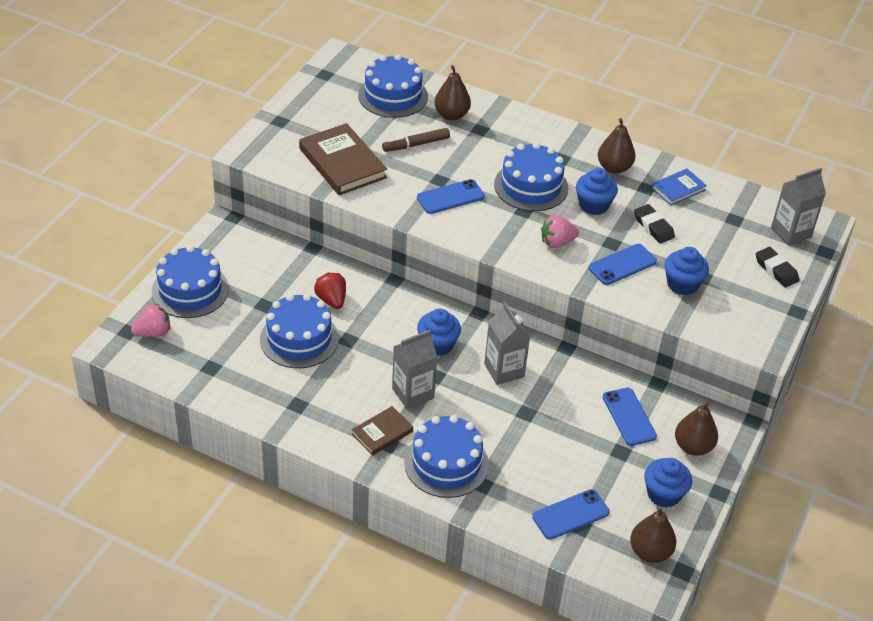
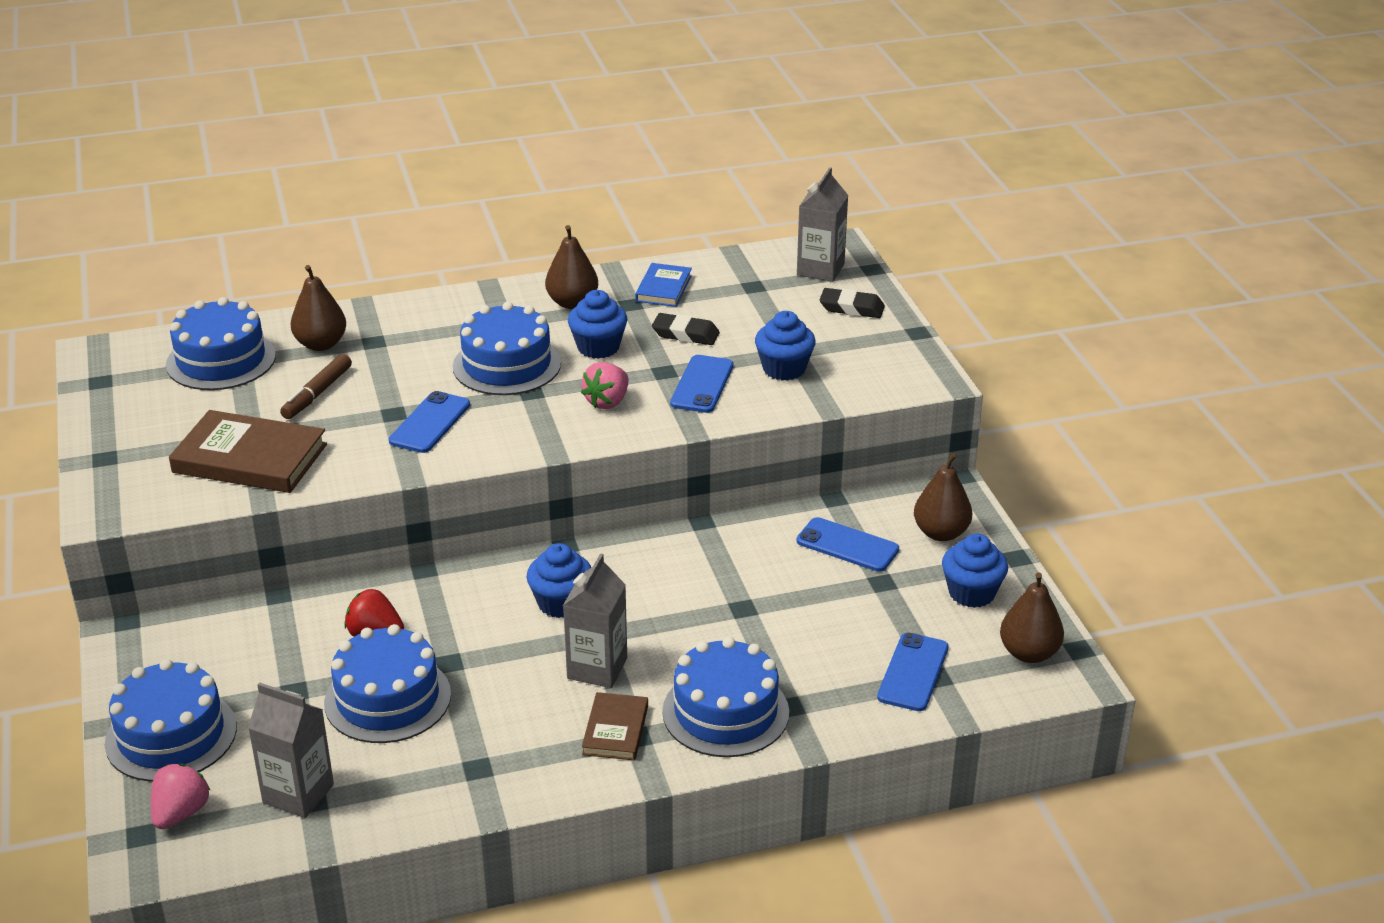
camera: 40 degrees left, 10 degrees down
(504, 370) = (666, 582): grey carton -> grey carton (298, 793)

